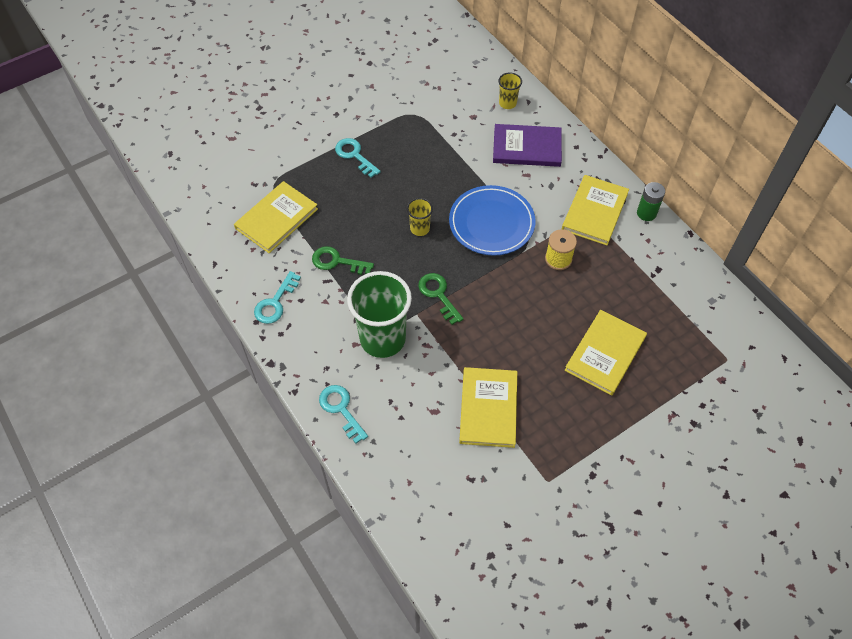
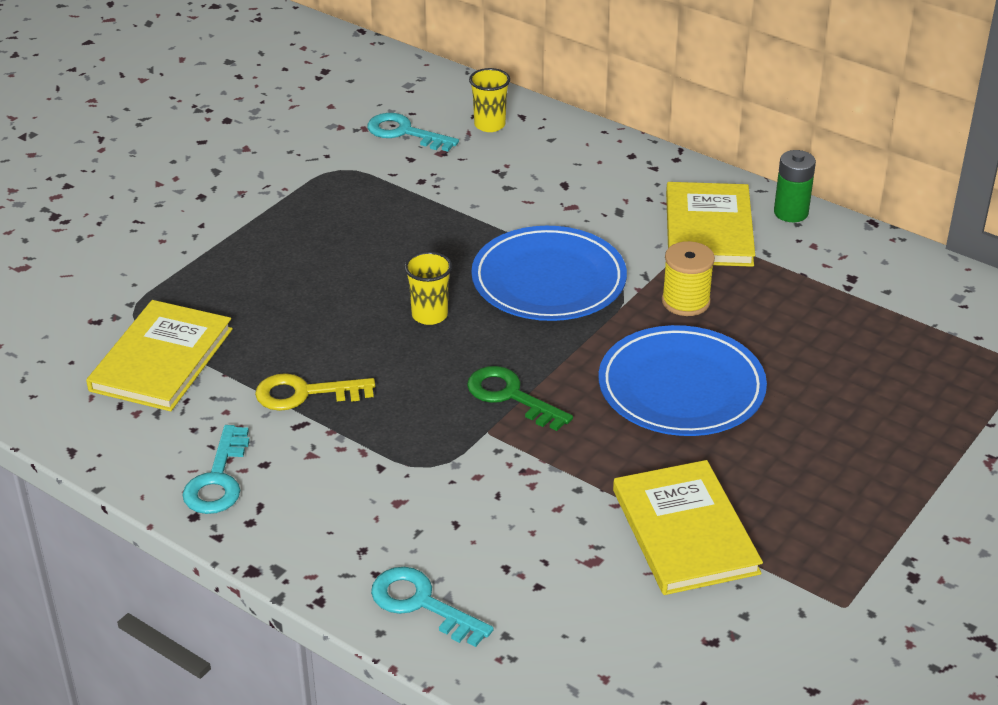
camera: 20 degrees left, 20 degrees down
(337, 261) = (305, 393): green key -> yellow key
(355, 156) = (263, 244): turquoise key -> turquoise key (405, 133)
(382, 339) = (444, 482): green cup -> none
(527, 147) = (552, 173): purple book -> none
(529, 316) = (681, 387): none -> blue plate
(605, 354) = (835, 406): yellow book -> none

